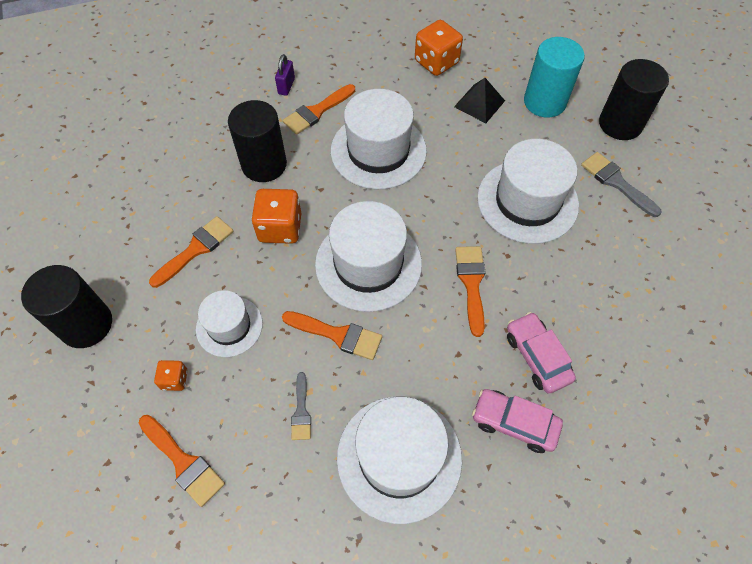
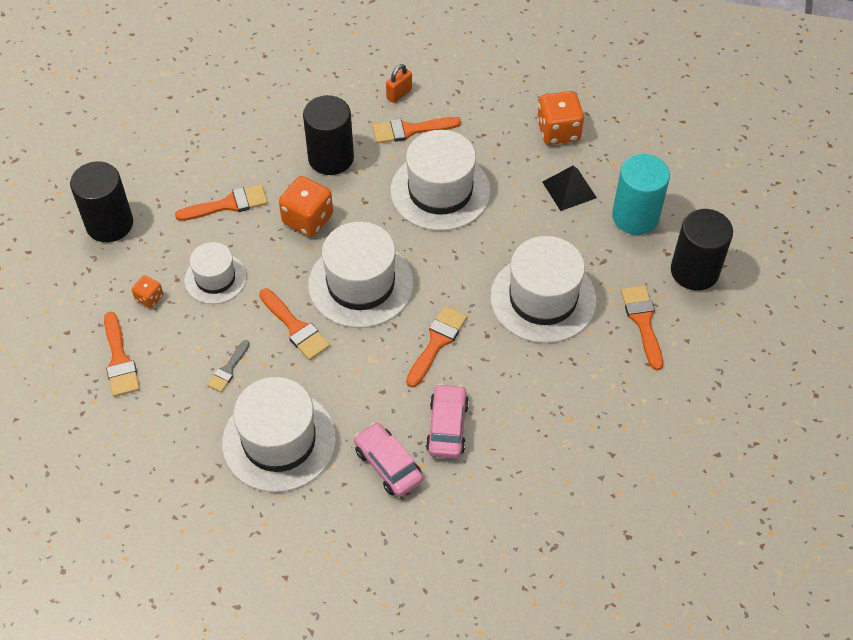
camera: 30 degrees right, 5 degrees down
(286, 86) = (399, 94): purple padlock -> orange padlock
(616, 182) = (643, 322): grey brush -> orange brush

